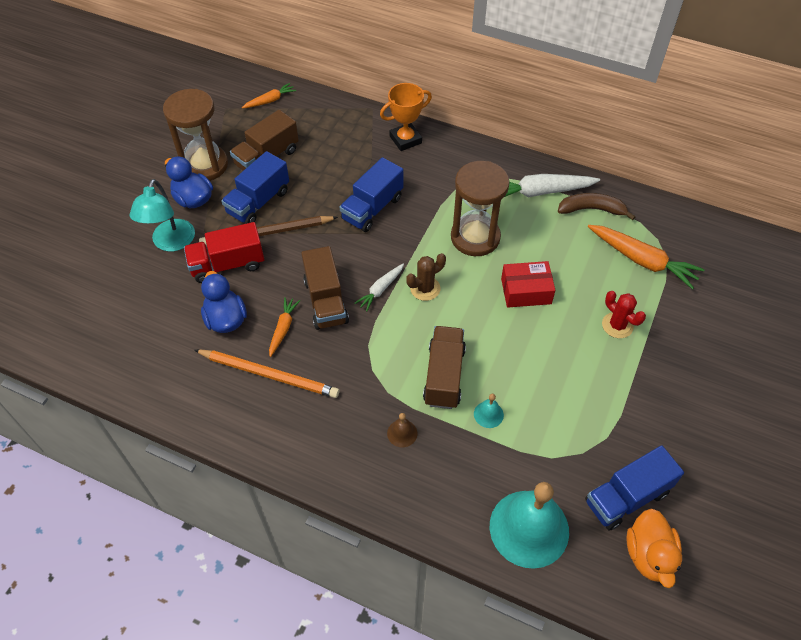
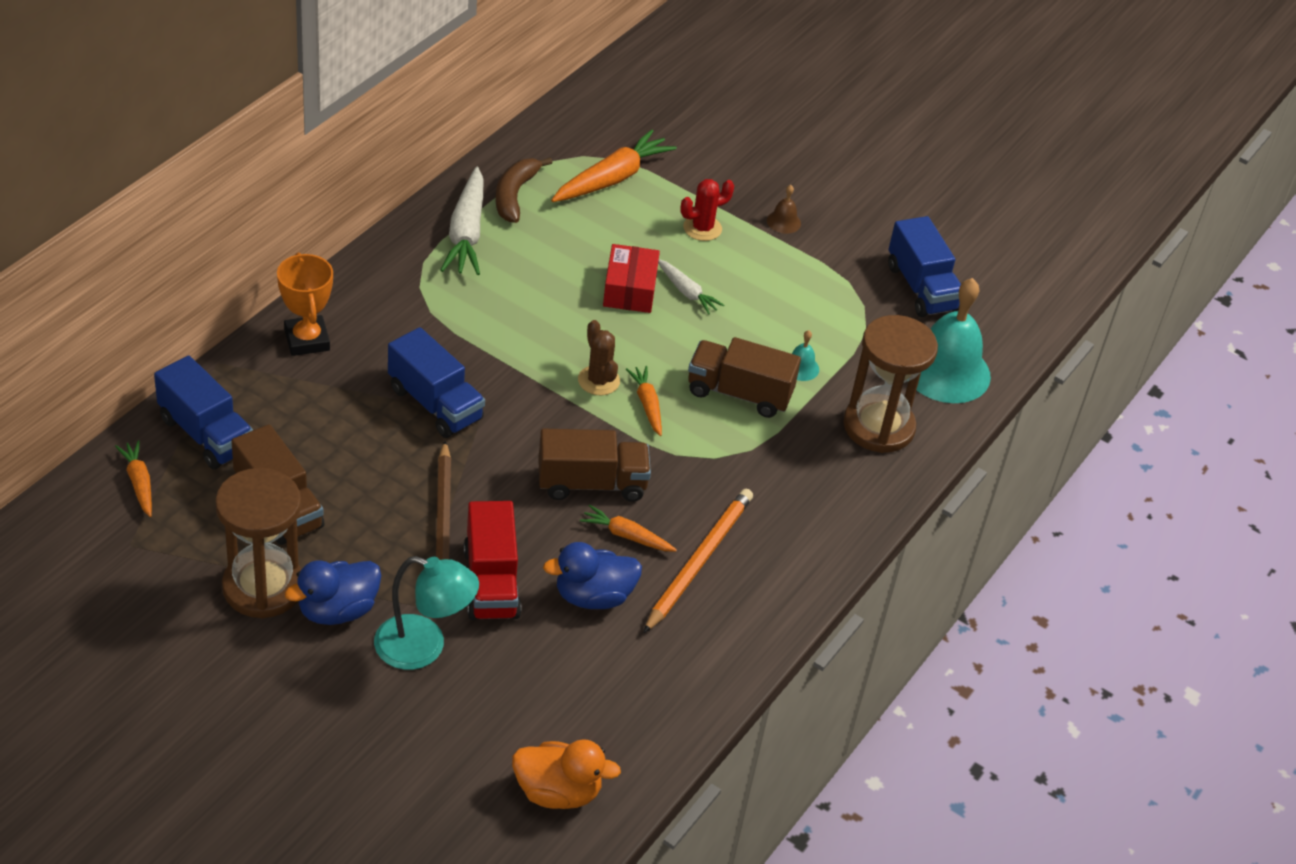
camera: 85 degrees left, 10 degrees down
(258, 202) = (374, 530): blue truck -> blue truck (206, 434)
(380, 290) = (588, 424): white carrot -> white carrot (686, 292)
(402, 433) = (811, 448): brown bell -> brown bell (783, 222)
(411, 320) = (647, 404): none -> orange carrot
(475, 237) = (526, 313): brown hourglass -> brown hourglass (878, 427)
(649, 555) = (986, 292): orange duck -> orange duck (558, 792)

